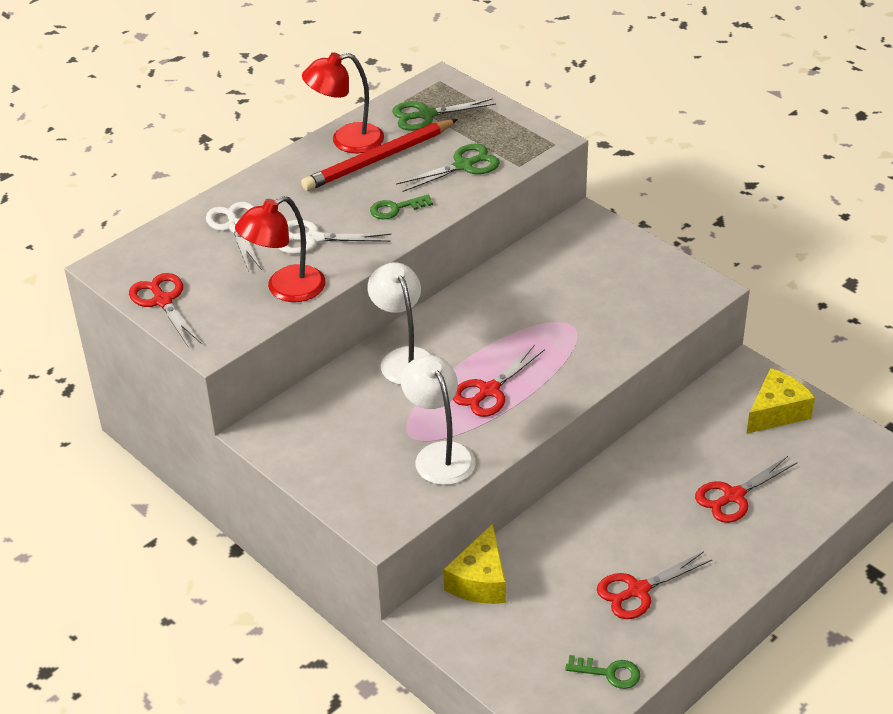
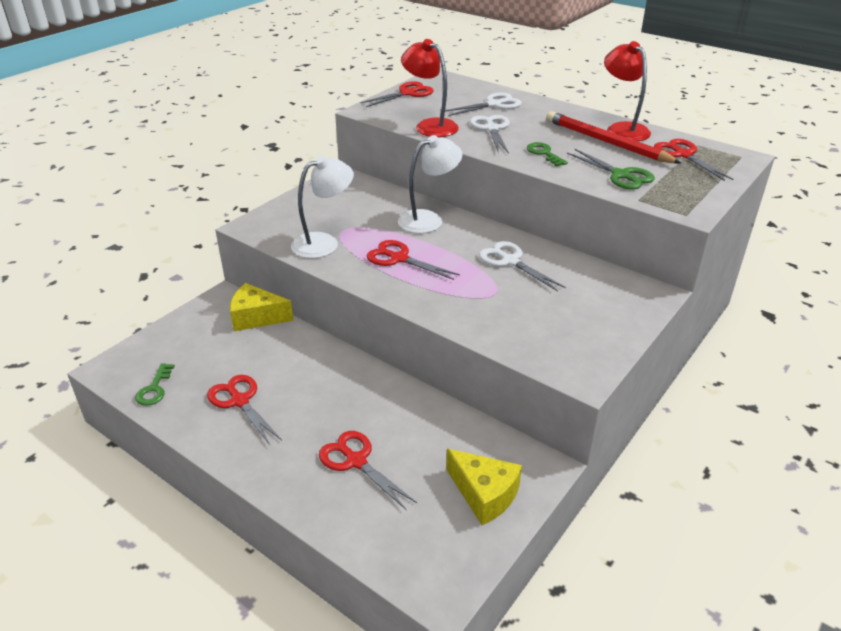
camera: 80 degrees right, 5 degrees down
(426, 115) = (683, 155): green scissors -> red scissors
(511, 305) = (510, 261): none -> white scissors

